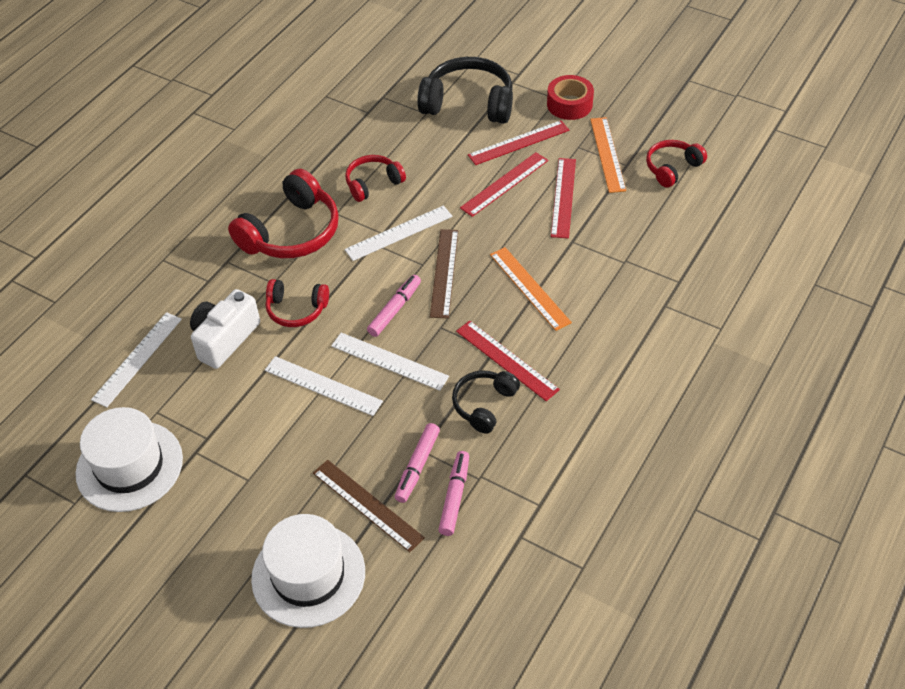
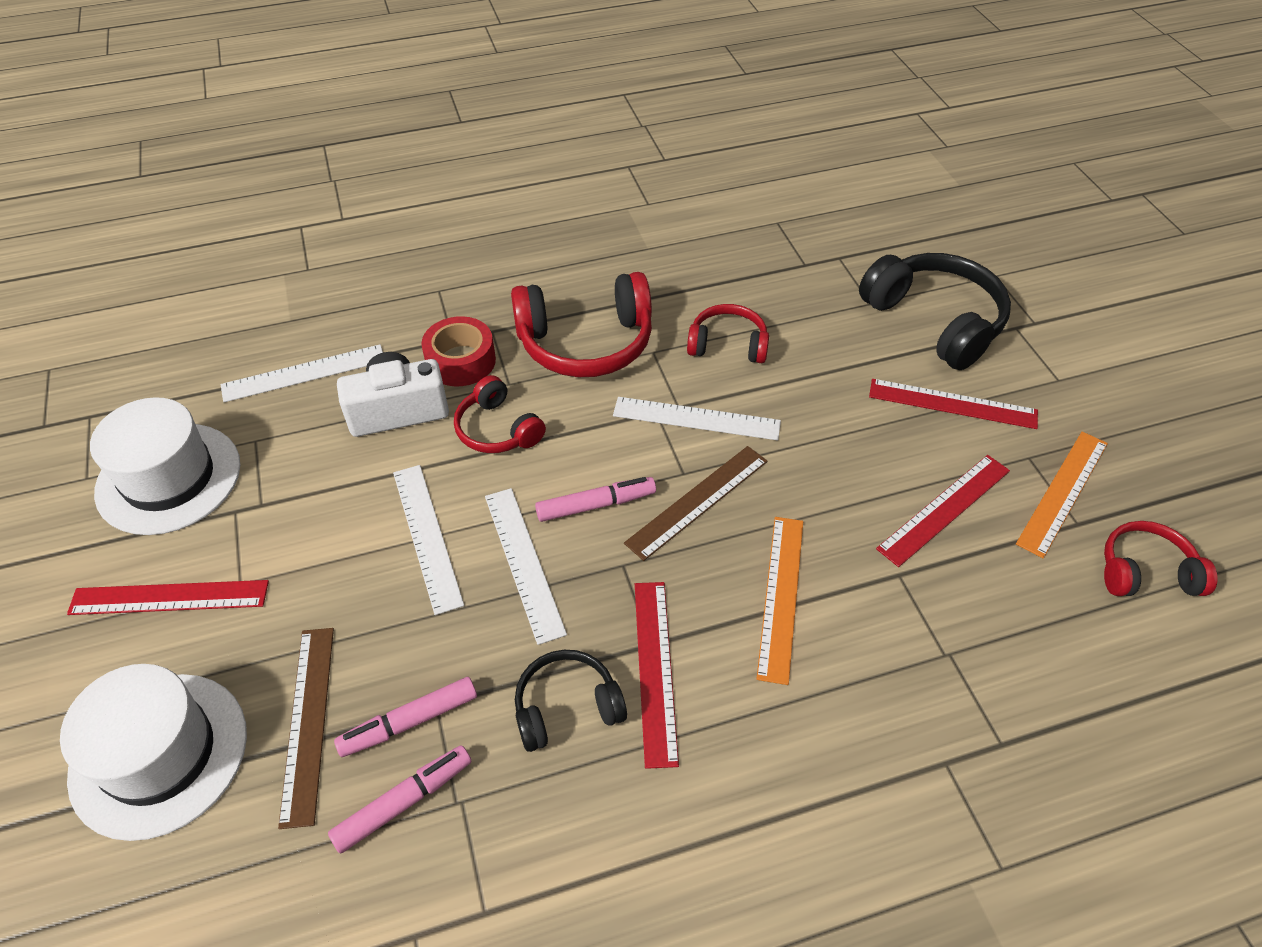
camera: 40 degrees right, 0 degrees up
(504, 184) = (883, 442): red ruler -> red ruler (169, 597)
(569, 104) = (1069, 397): red tape -> red tape (461, 361)

